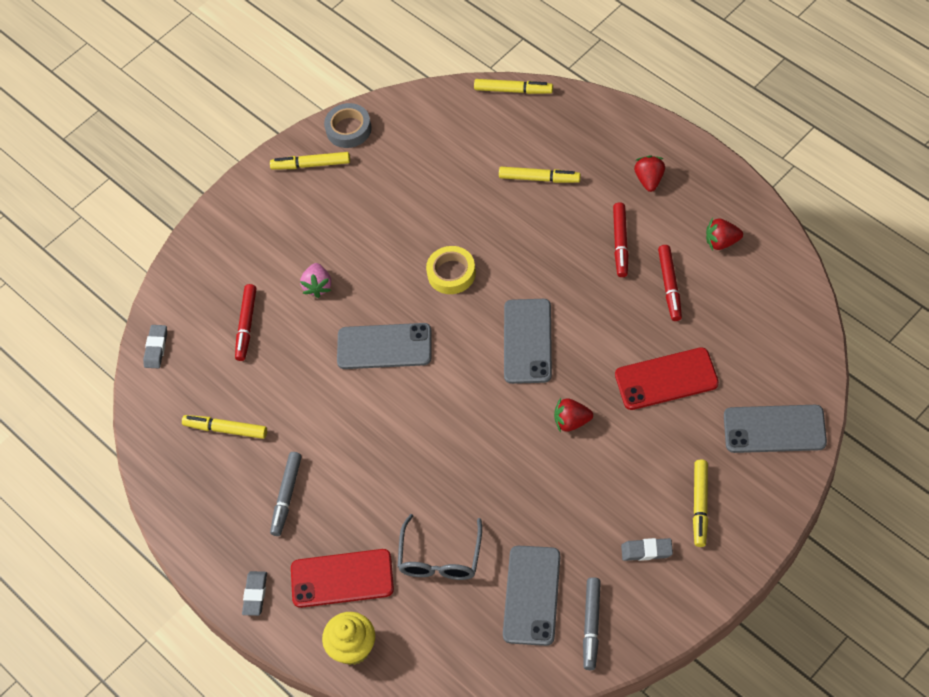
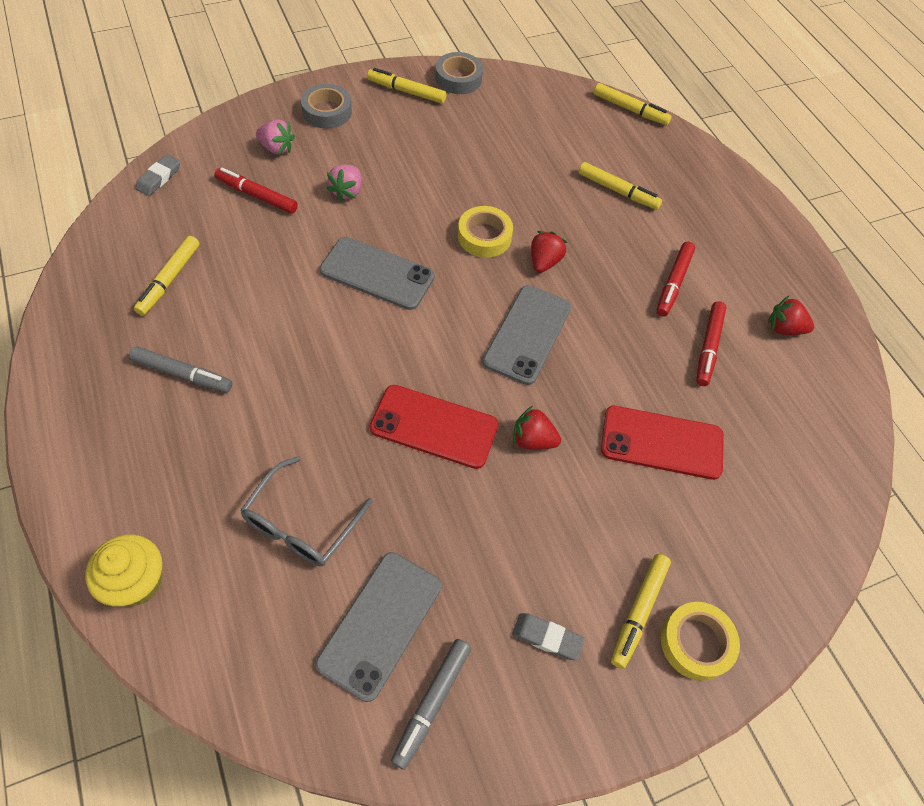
camera: 10 degrees right, 0 degrees up
(226, 429) = (169, 280): yellow marker -> yellow marker turned 105 degrees counterclockwise
(235, 274) = (277, 148): none -> pink strawberry
(246, 325) = (257, 196): red marker -> red marker turned 90 degrees clockwise
(255, 218) = (327, 111): none -> grey tape
(255, 594) = (76, 464): grey eraser -> none
(287, 496) = (182, 374): grey marker -> grey marker turned 105 degrees counterclockwise
(342, 578) = (179, 493): red phone -> red phone (434, 427)
(649, 180) = (730, 238): red strawberry -> red strawberry (544, 262)
(747, 507) = (696, 643): none -> yellow tape
(774, 429) = (767, 560): grey phone -> none

